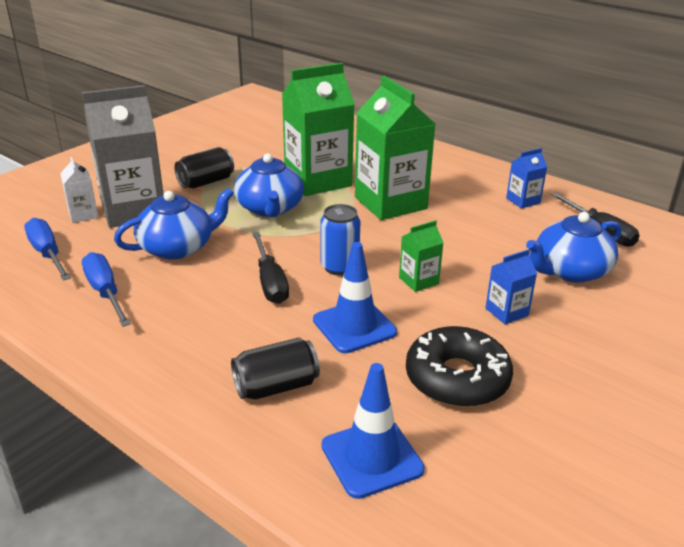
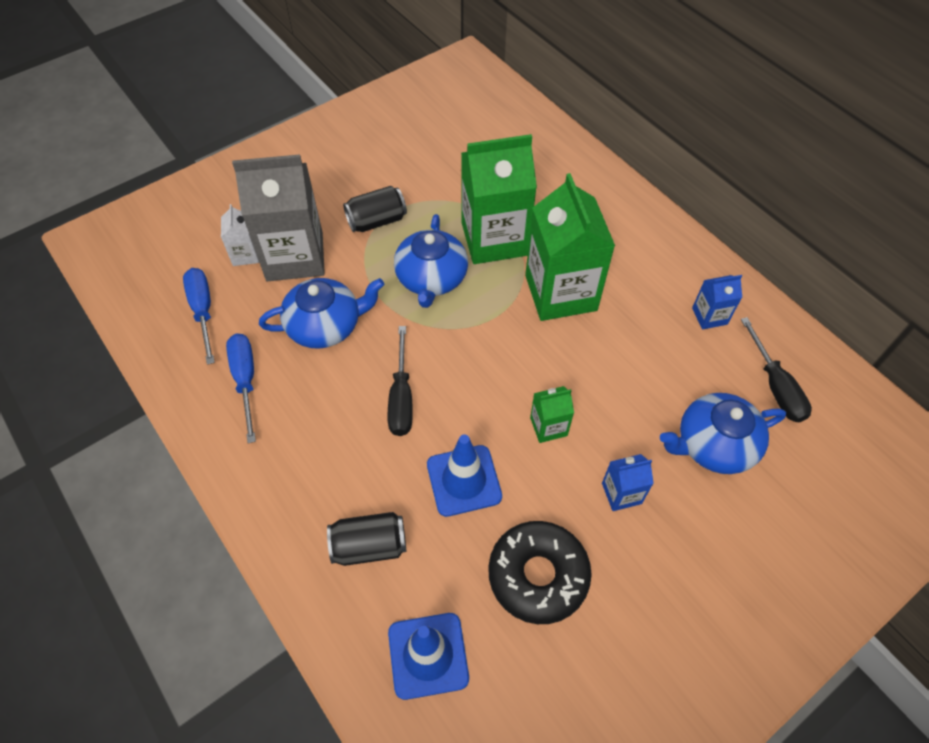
camera: 15 degrees right, 25 degrees up
(339, 267) = (475, 388): blue can -> none

